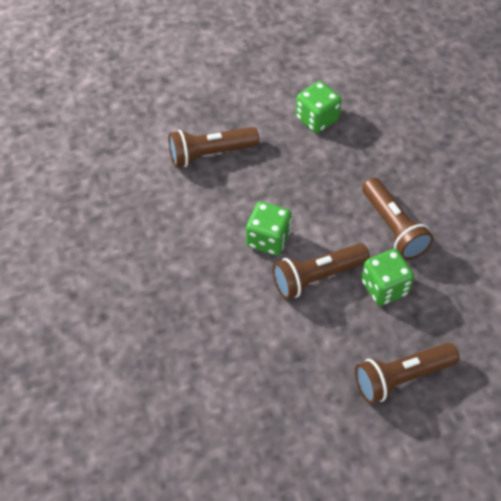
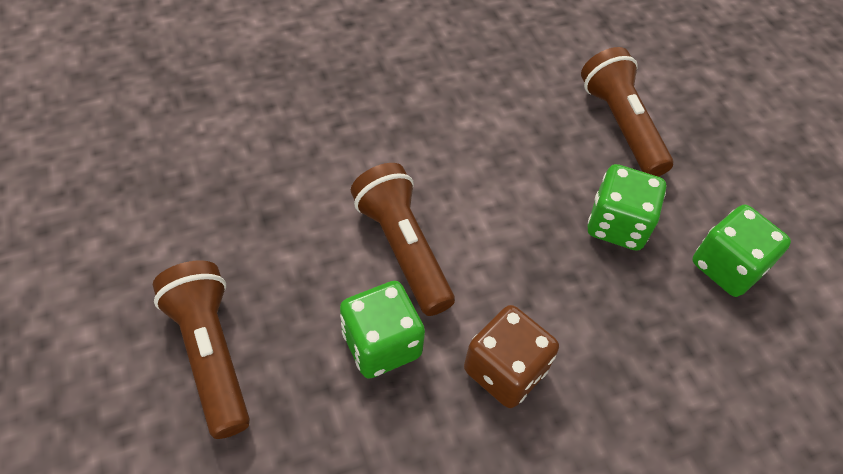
camera: 85 degrees right, 0 degrees up
(268, 239) = (471, 189): green dice -> green dice (617, 225)
(393, 228) = (505, 370): brown flashlight -> brown dice

